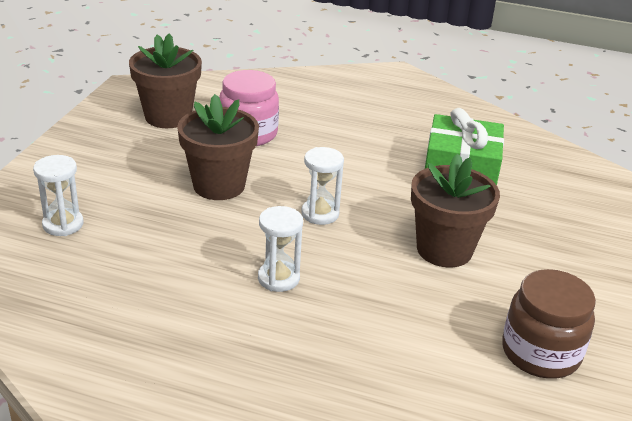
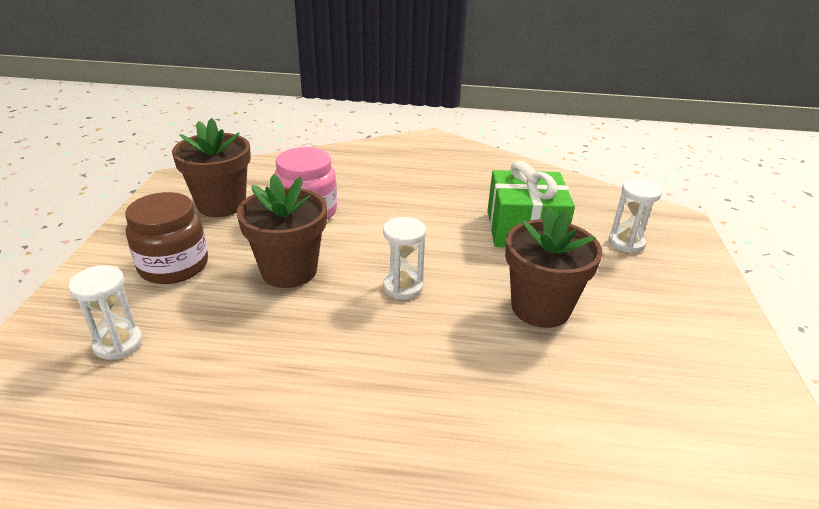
camera: 10 degrees left, 0 degrees up
(278, 278) = (380, 371): white hourglass -> white hourglass (626, 243)
(540, 353) = (686, 414): brown jar -> brown jar (174, 266)

